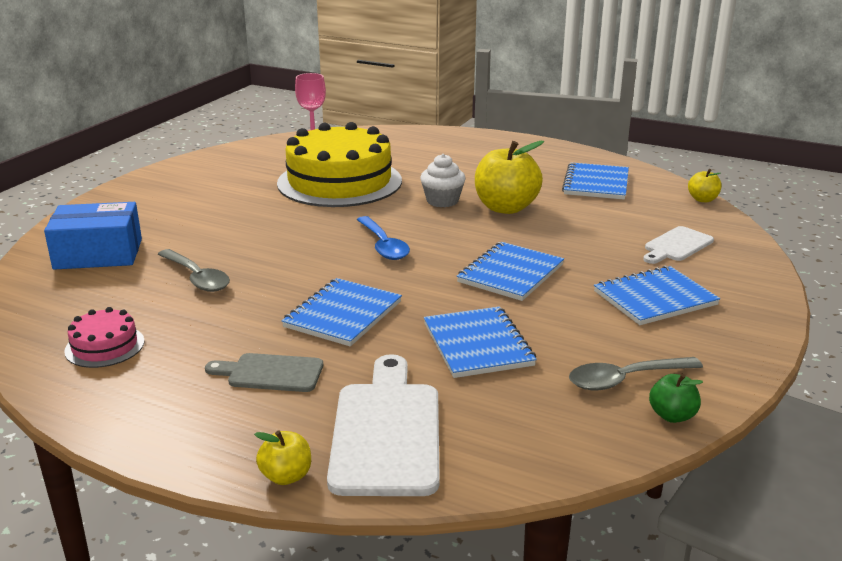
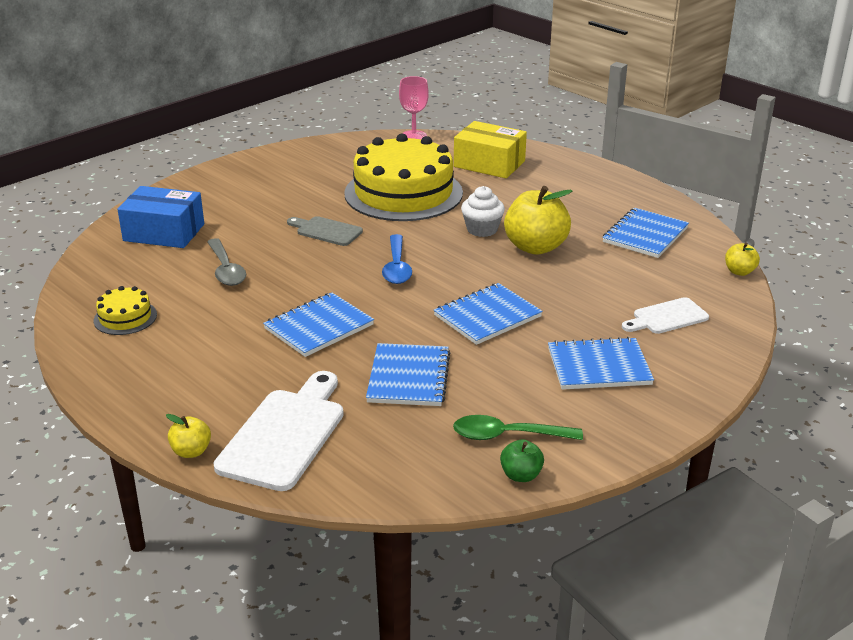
camera: 20 degrees right, 5 degrees up
(105, 346) = (125, 317): pink cake -> yellow cake
(270, 373) = (231, 367): grey cutting board -> grey cutting board (326, 231)
(404, 148) = (489, 164): none -> yellow box
(625, 379) = (508, 435): grey spoon -> green spoon

